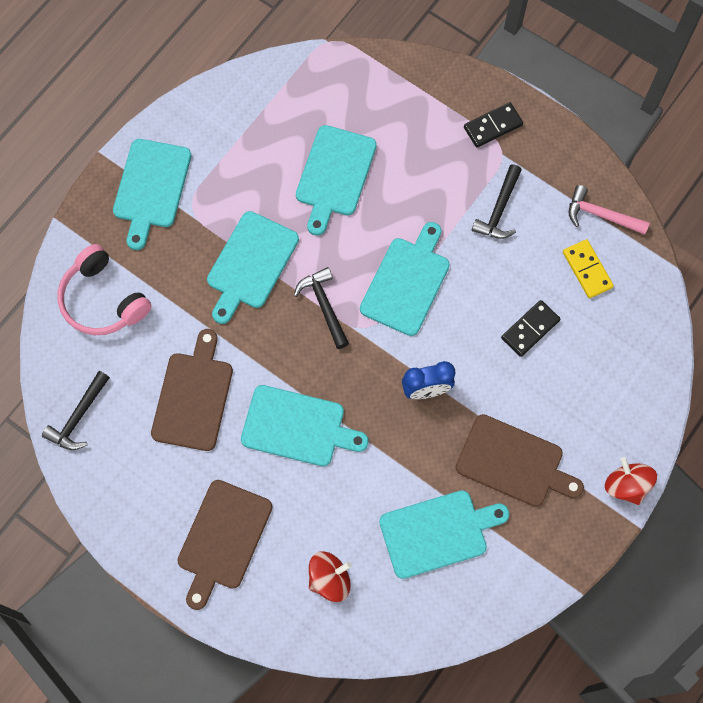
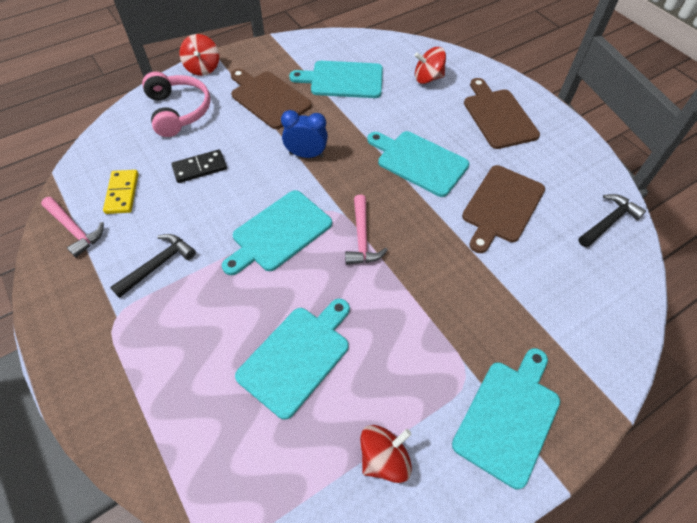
camera: 160 degrees left, 15 degrees down
(103, 300) = (578, 312): pink headphones -> pink headphones (178, 111)
(223, 539) = (498, 116): brown cutting board -> brown cutting board turned 60 degrees counterclockwise
(238, 127) = (384, 458): none -> red spinning top
(250, 264) = (418, 296): turquoise cutting board -> none
(324, 306) = (362, 238): black hammer -> pink hammer
(493, 126) = (104, 349): black domino -> none

